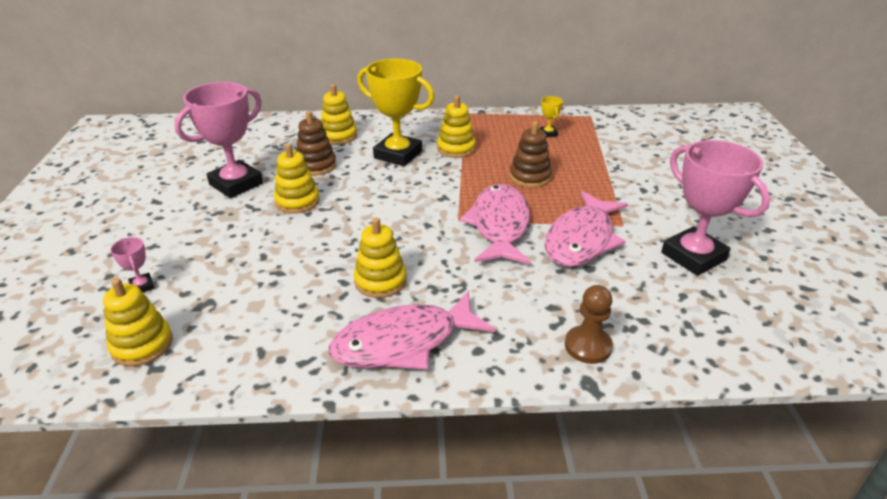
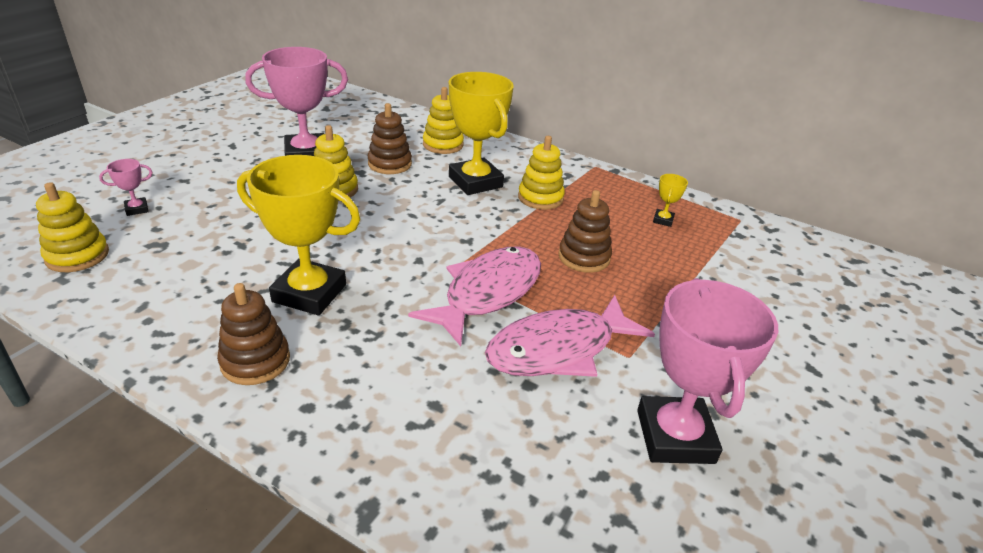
camera: 30 degrees right, 0 degrees up
(142, 286) = (137, 209): pink trophy -> pink trophy turned 60 degrees clockwise
(380, 281) = (309, 293): yellow stacking toy -> yellow trophy
(404, 342) = (255, 361): pink fish -> brown stacking toy
(588, 346) = (418, 468): brown pawn -> none

